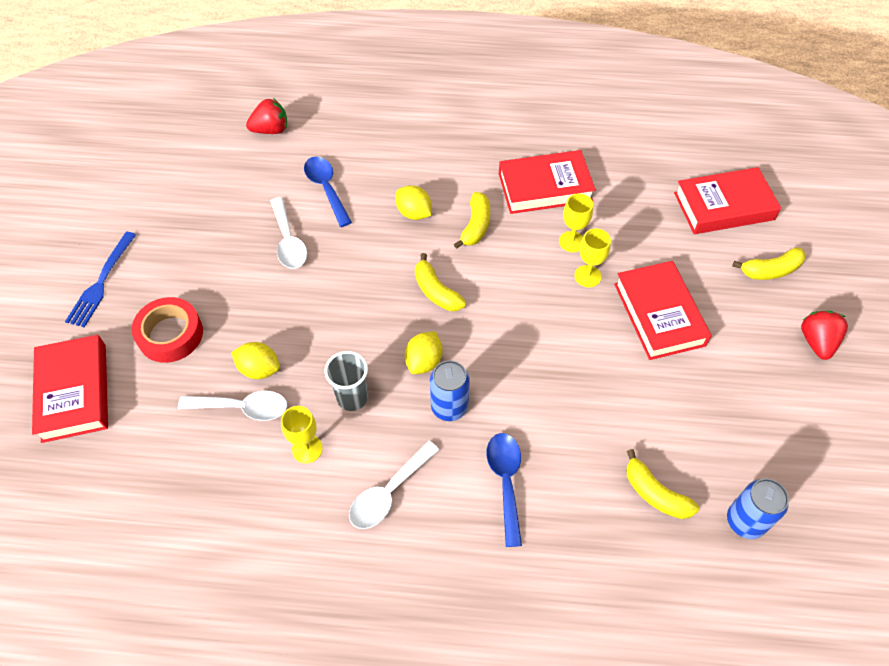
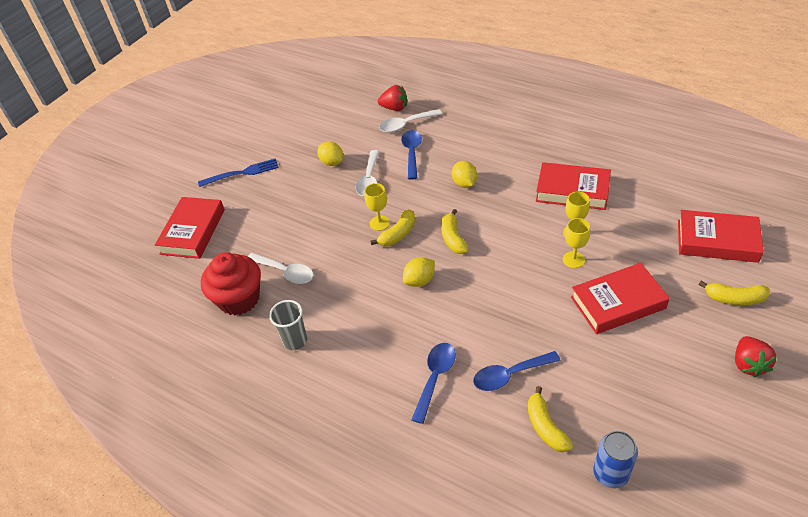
camera: 30 degrees right, 10 degrees down
(101, 282) = (242, 173): blue fork -> blue fork turned 150 degrees counterclockwise
(170, 334) = (265, 215): red tape -> none
(198, 468) = (239, 299): none -> red cupcake
(259, 369) = (308, 252): yellow lemon -> yellow lemon (332, 162)
(307, 449) = (312, 310): yellow goblet -> yellow goblet (379, 223)
(352, 398) = (358, 288): grey cup -> grey cup (295, 341)
(389, 492) = (350, 356): white spoon -> white spoon (406, 124)
(449, 407) = (421, 315): blue can -> none
(475, 226) = (505, 203): yellow banana -> yellow banana (398, 234)
(587, 446) = (509, 375): none -> blue spoon
(659, 314) = (617, 303): red book -> red book turned 60 degrees clockwise
(817, 342) = (748, 364): red strawberry -> red strawberry turned 150 degrees clockwise

